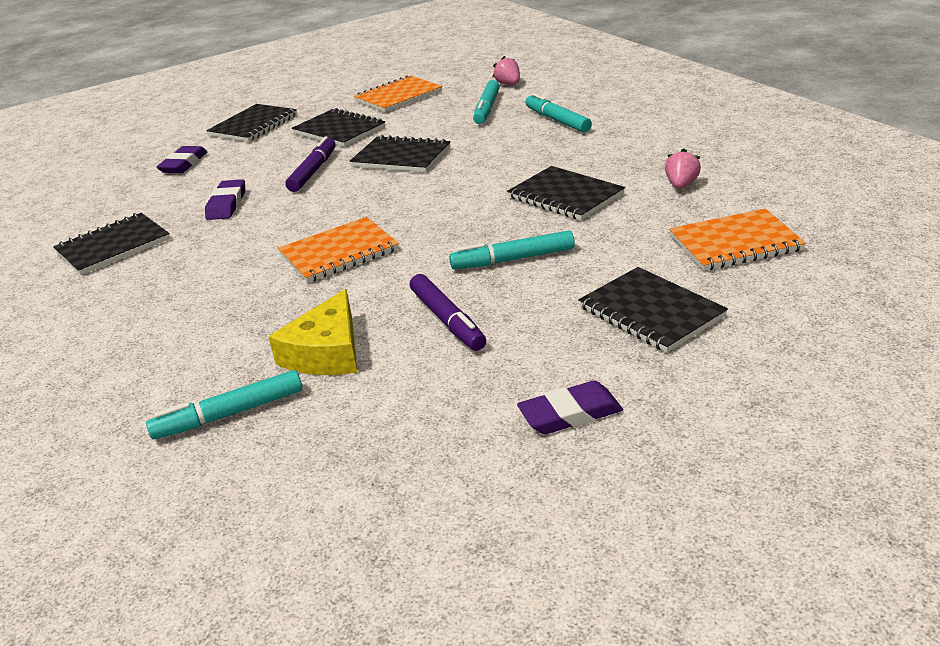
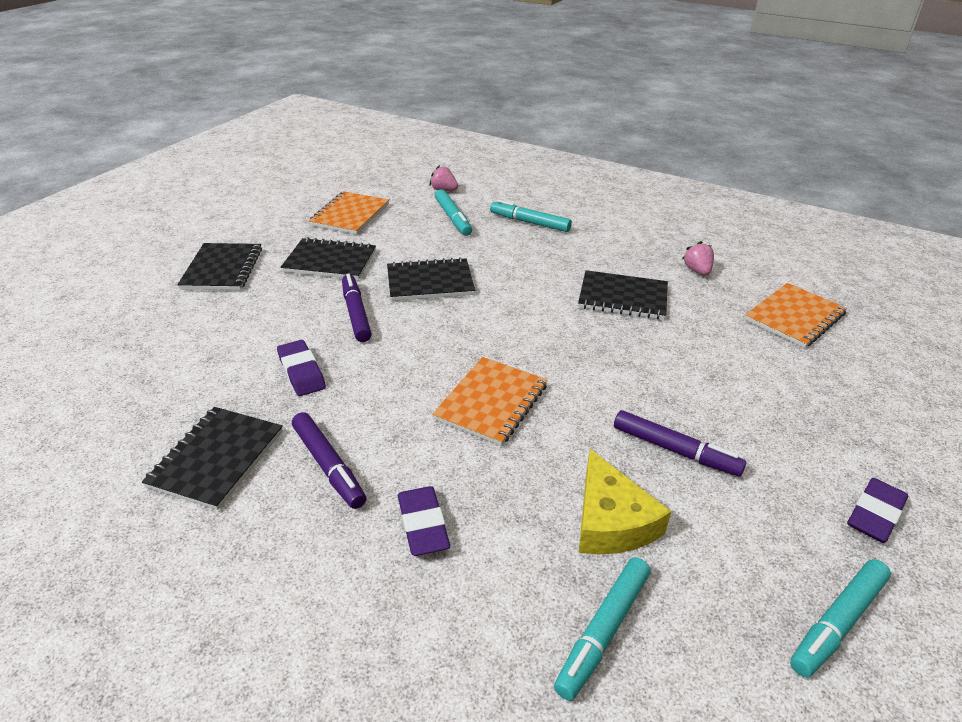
camera: 35 degrees left, 5 degrees up
(174, 267) = (328, 466): none -> purple marker
(184, 164) = (188, 331): purple eraser -> purple eraser (423, 524)
(513, 259) = (655, 371): turquoise marker -> turquoise marker (837, 622)
(651, 312) = (814, 396): black notebook -> none

